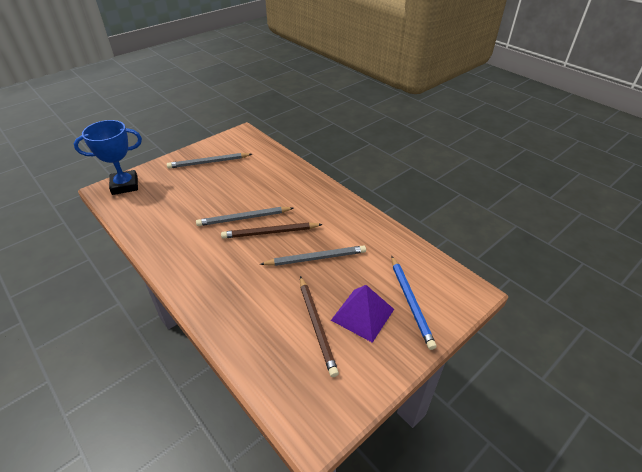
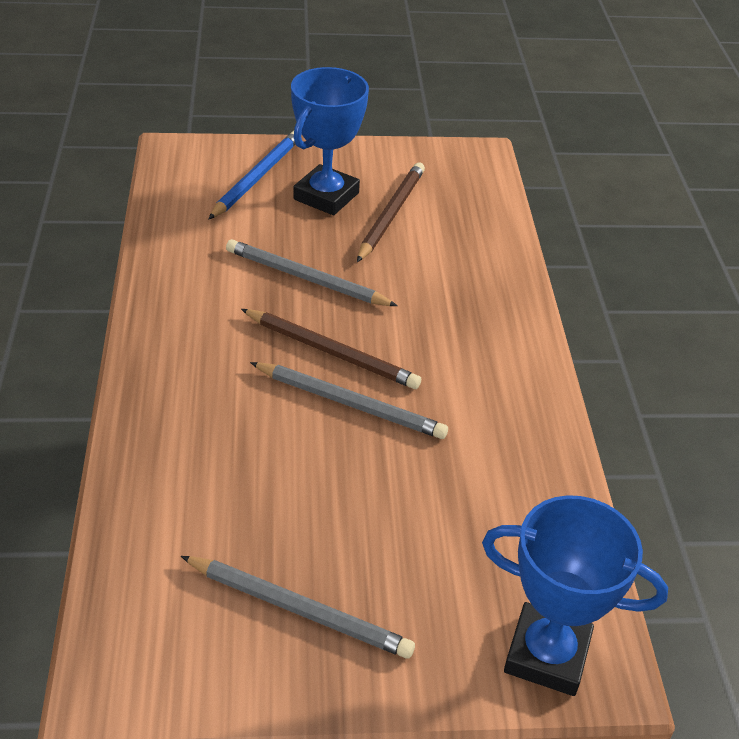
camera: 145 degrees left, 0 degrees up
(362, 314) = (326, 196): purple pyramid -> blue trophy

